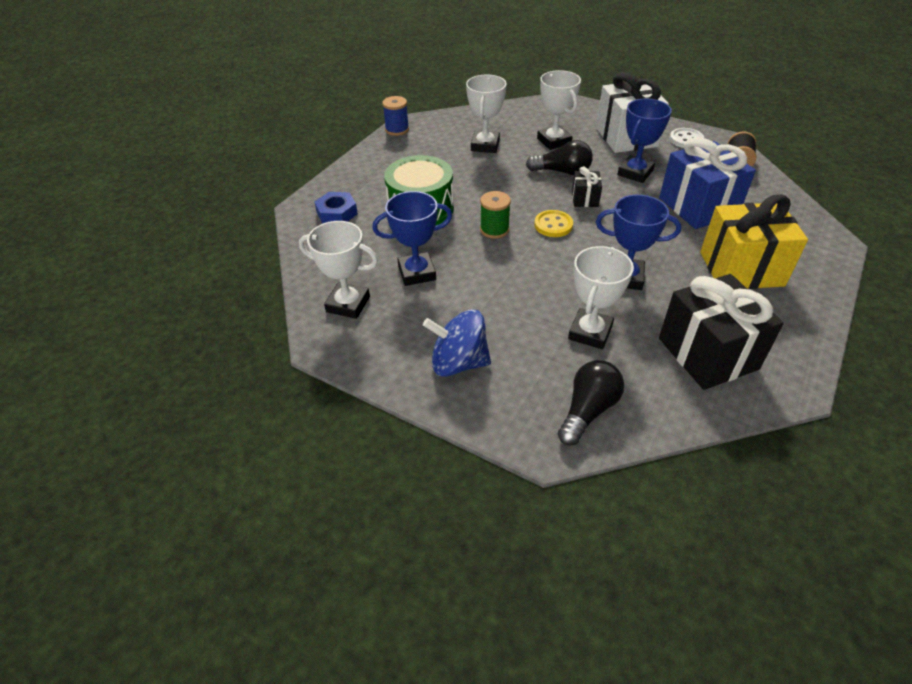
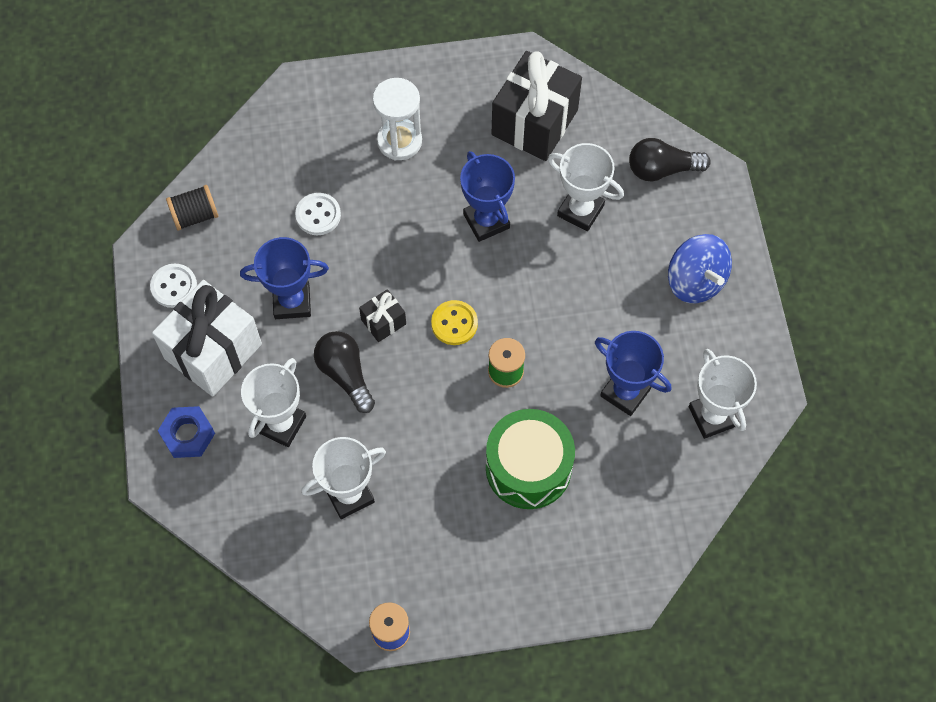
camera: 130 degrees left, 20 degrees up
(337, 213) = (605, 546): blue nut -> blue nut (188, 434)
(590, 332) = (580, 210): white trophy -> white trophy turned 45 degrees clockwise
(698, 207) = (318, 215): blue gift -> white button
(741, 269) = (399, 141): yellow gift -> white hourglass

